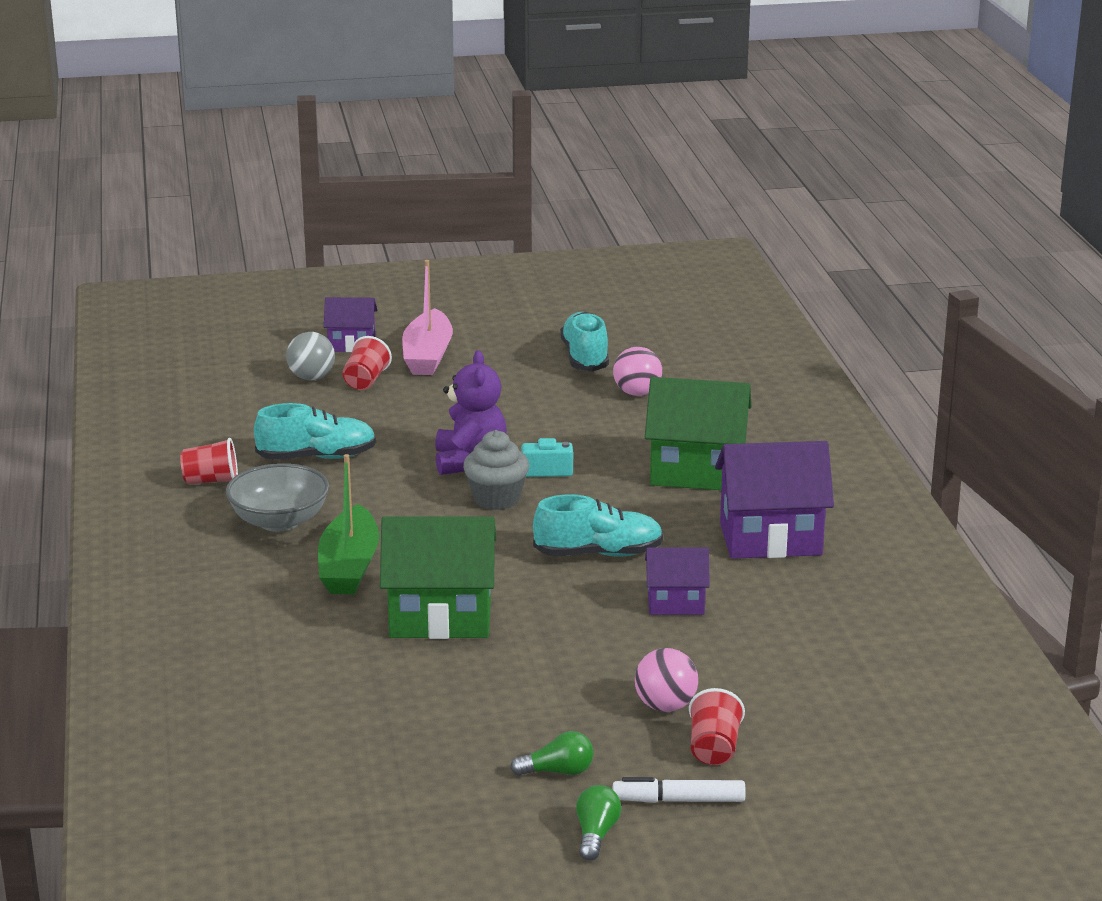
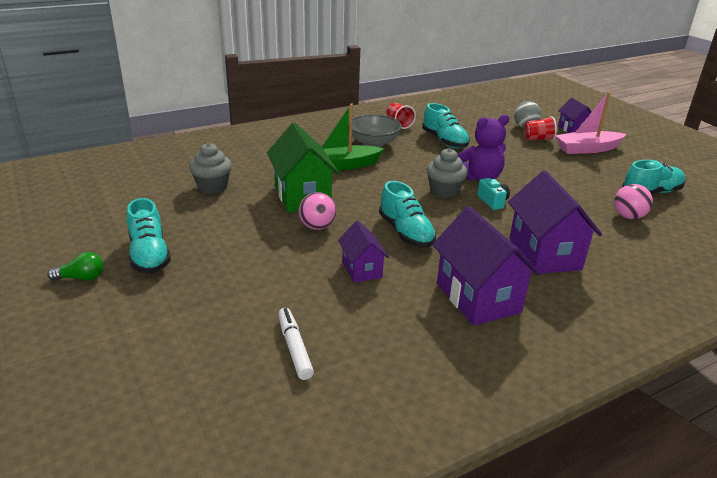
camera: 70 degrees right, 5 degrees up
(355, 699) = (212, 187): none -> grey cupcake
(558, 771) = (149, 255): green light bulb -> turquoise shoe
(665, 706) = (231, 283): pink ball -> pink ball (317, 227)
(679, 800) = (119, 304): white marker -> white marker (294, 348)
(697, 472) = (544, 254): green house -> purple house
(714, 749) = (183, 310): red cup -> none

